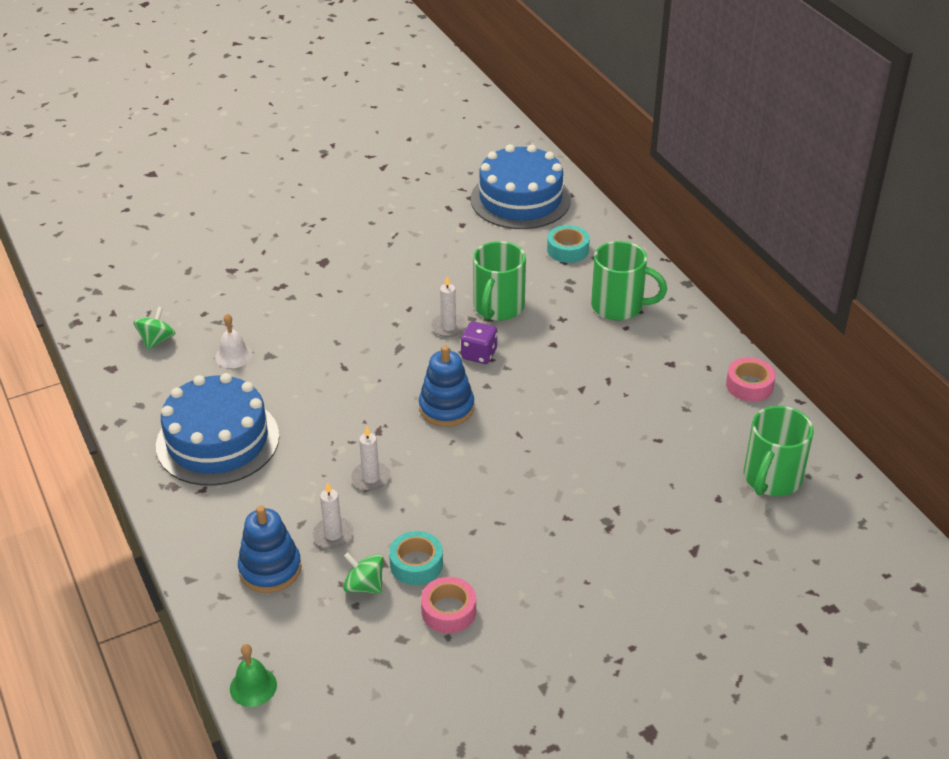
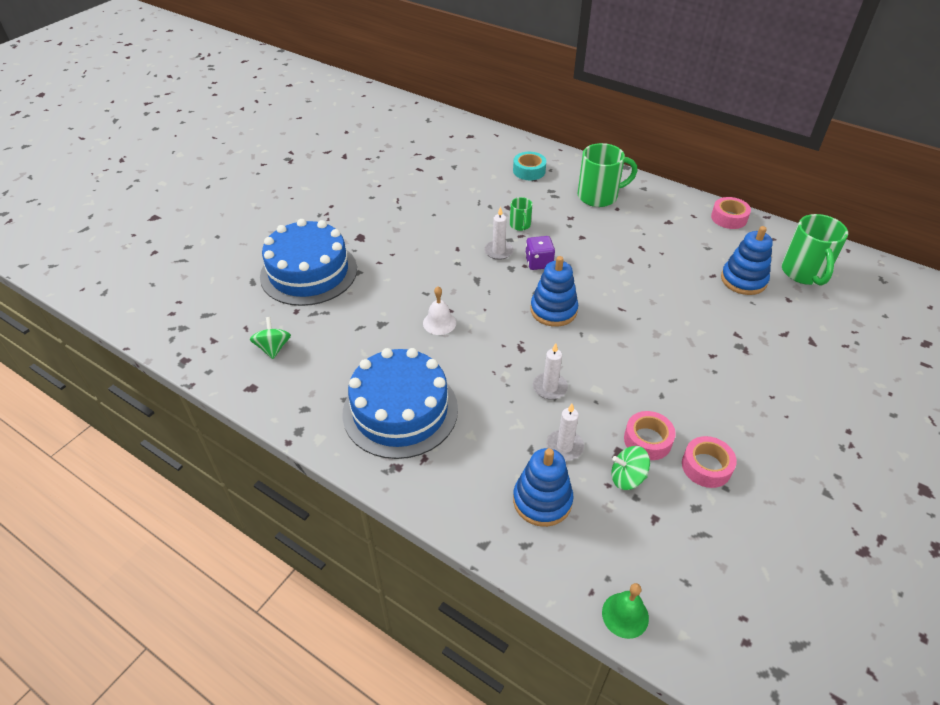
camera: 30 degrees left, 5 degrees up
(233, 355) = (351, 335): white bell -> white bell (439, 323)
(416, 564) = (647, 440): turquoise tape -> pink tape
(498, 307) = (520, 225): green mug -> green mug, size x0.51
(520, 199) = (464, 148): blue cake -> blue cake (309, 272)
(688, 458) = (743, 280): none -> blue stacking toy

